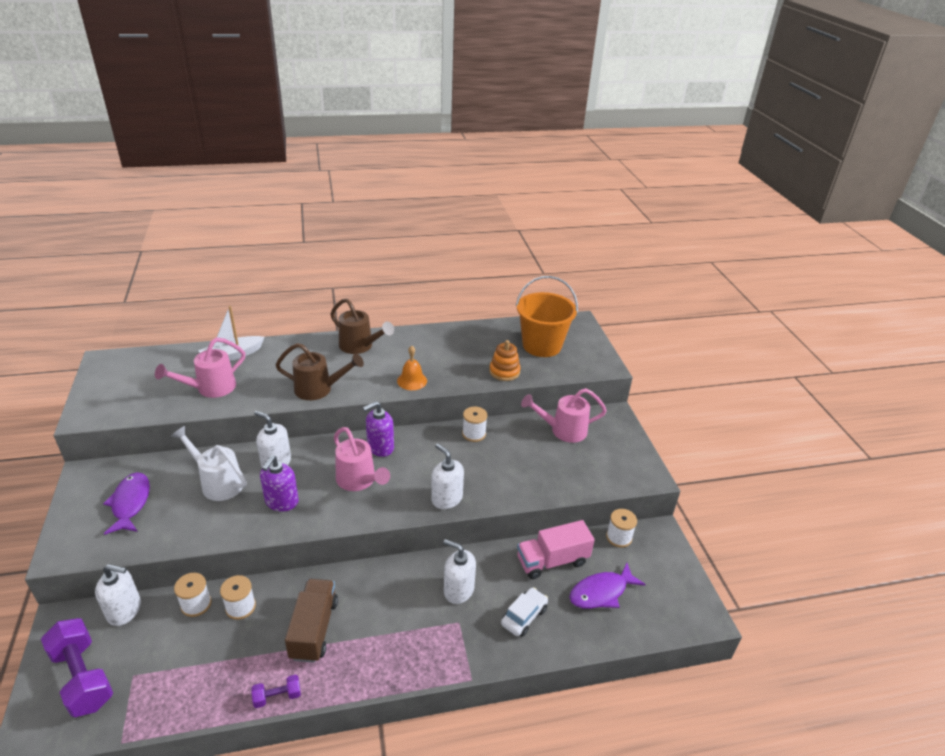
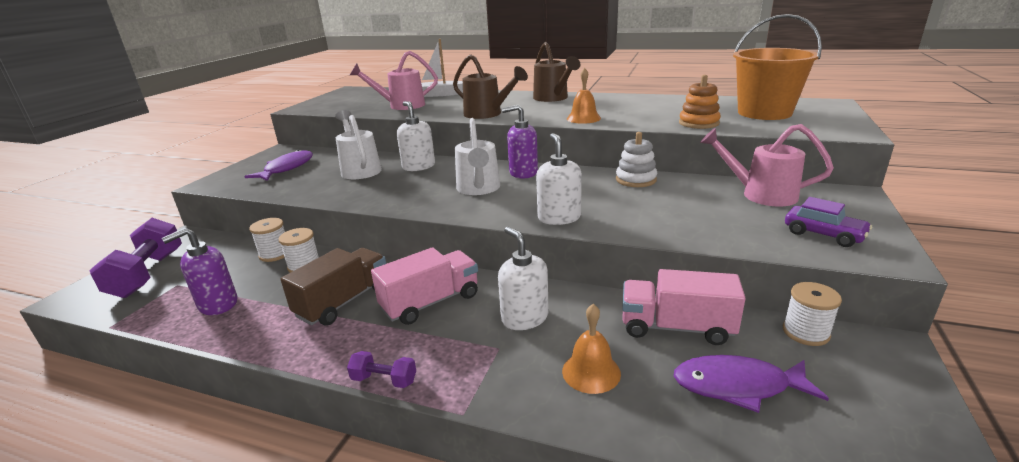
camera: 35 degrees right, 10 degrees down
(124, 610) = (225, 243): white soap dispenser -> none
(277, 696) = (253, 343): purple dumbbell -> purple dumbbell (384, 380)
(281, 502) = (394, 188): purple soap dispenser -> purple soap dispenser (218, 304)
(359, 481) = (478, 189): pink watering can -> white watering can
(383, 602) = (431, 302): none -> pink truck
(474, 434) = (636, 180): white spool -> white stacking toy
(524, 616) = (591, 372): white car -> orange bell
(612, 465) = (823, 234): none -> purple car

